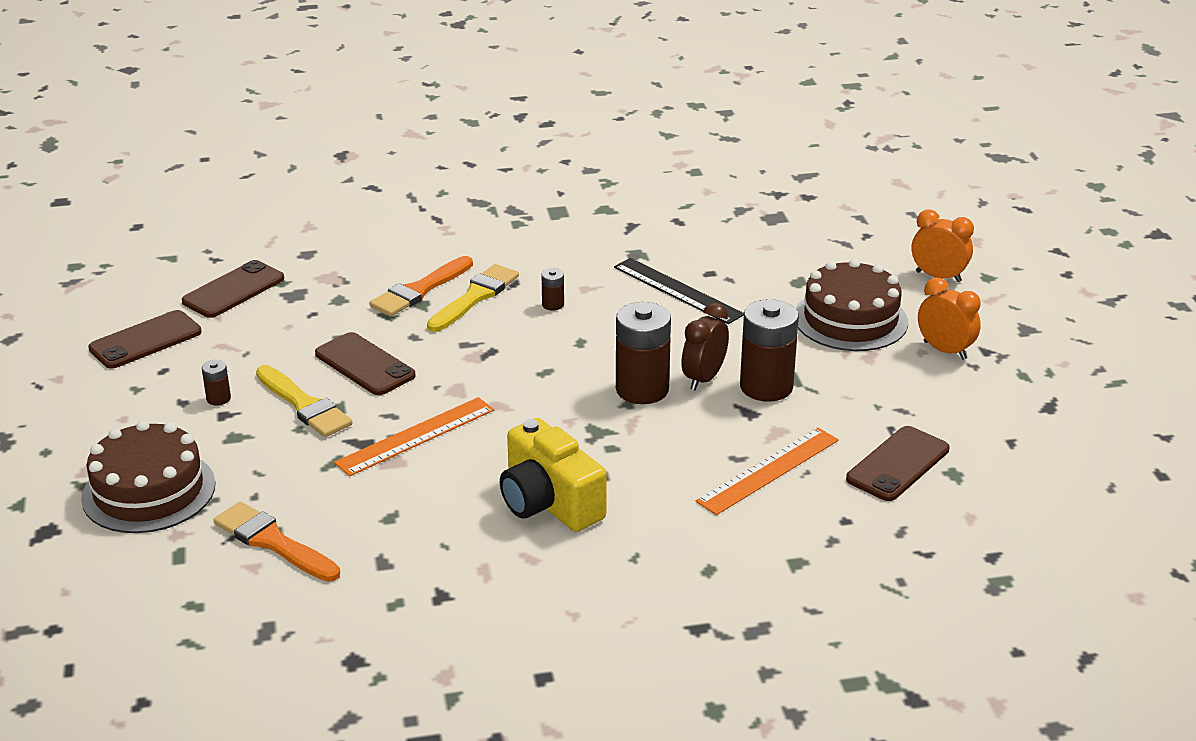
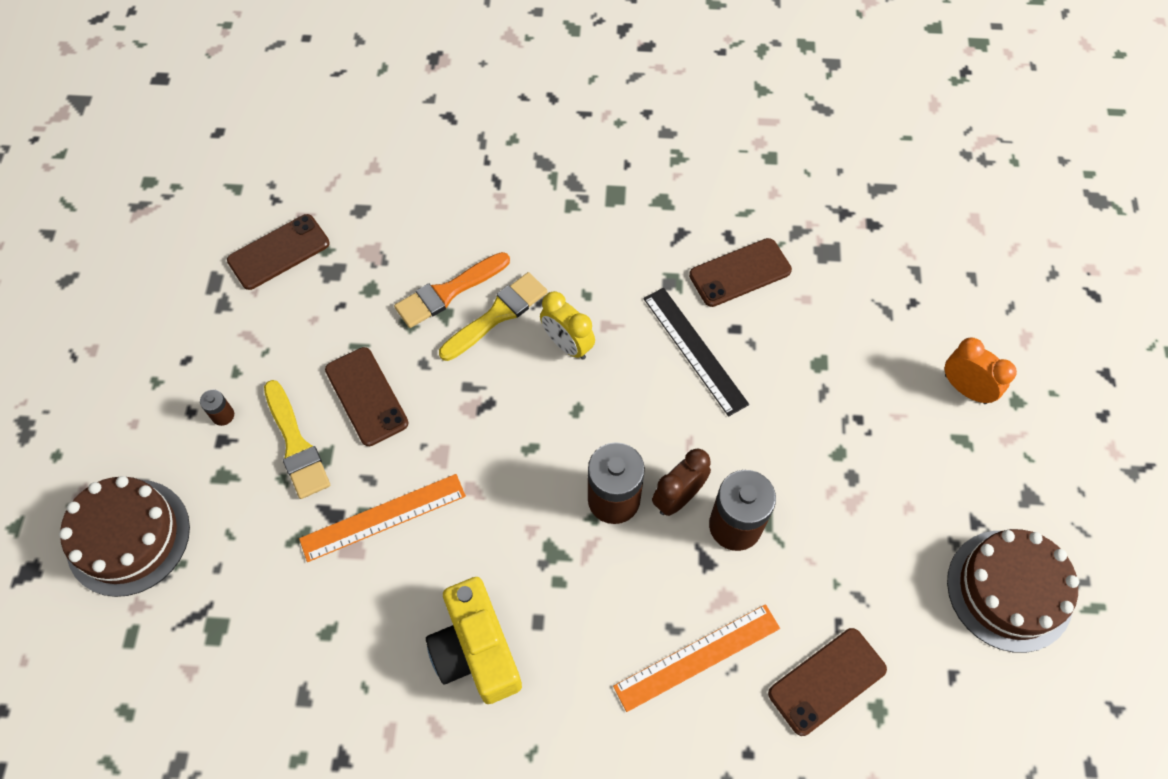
camera: 15 degrees right, 30 degrees up
(145, 340) = (181, 311): brown phone -> brown phone (740, 273)
(273, 542) = (215, 640): orange brush -> none
(553, 305) = (567, 344): brown battery -> yellow clock
(850, 319) = (853, 438): brown cake -> brown cake (1009, 590)
(945, 350) = (933, 512): orange clock -> none

